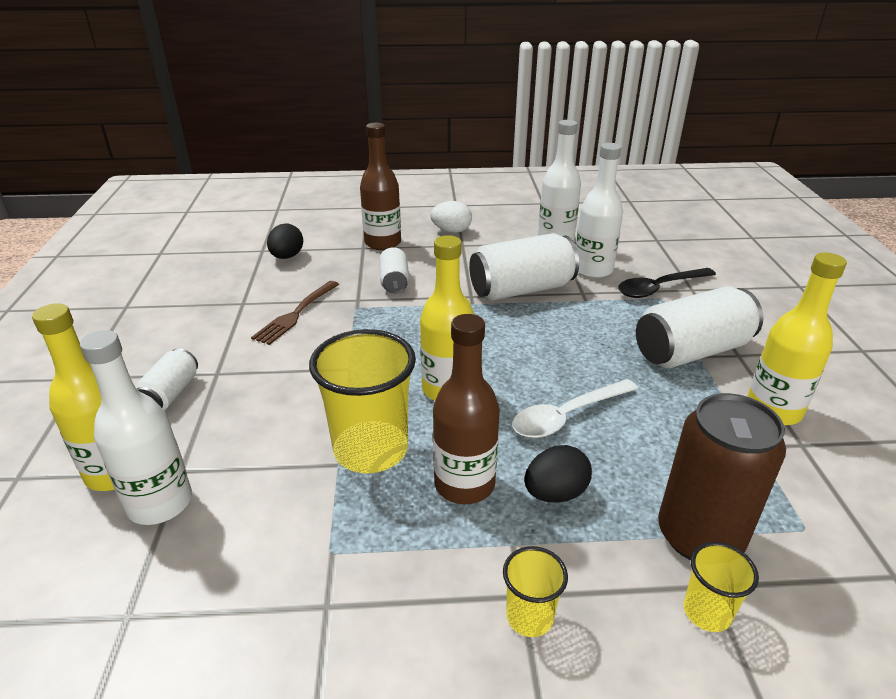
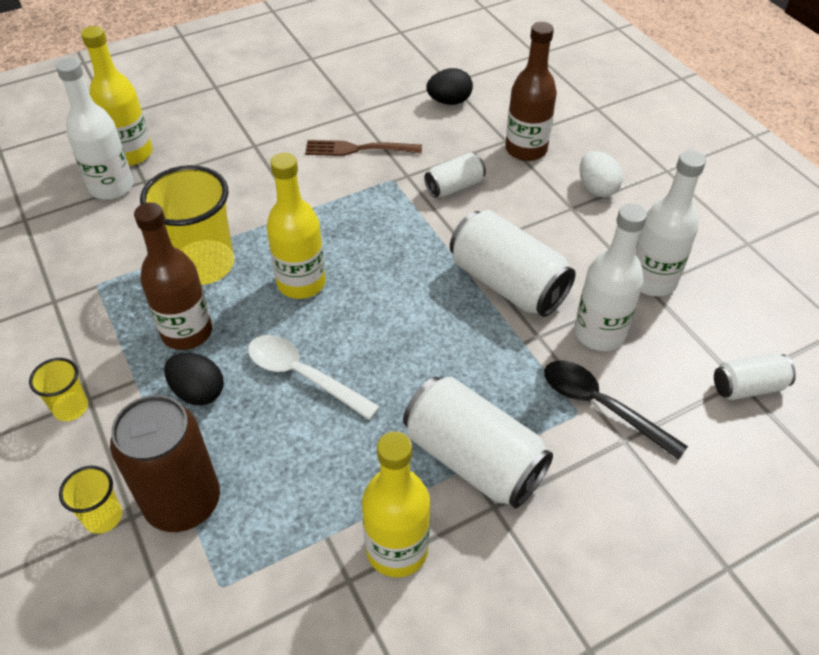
camera: 65 degrees right, 15 degrees up
(170, 394) = (218, 136): white can -> white can (747, 387)

